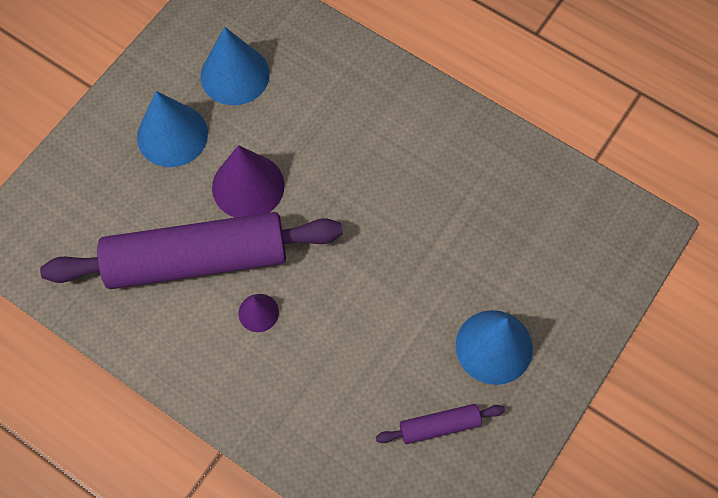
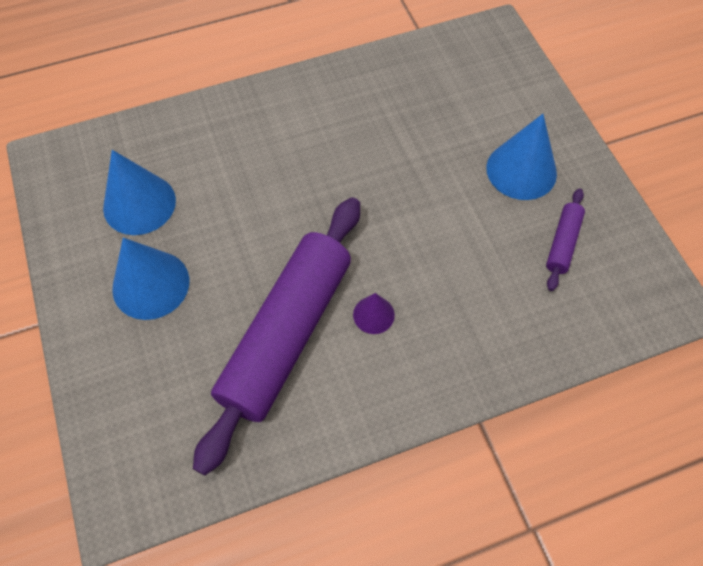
camera: 55 degrees left, 5 degrees down
(248, 186) = (251, 254): purple cone -> none

